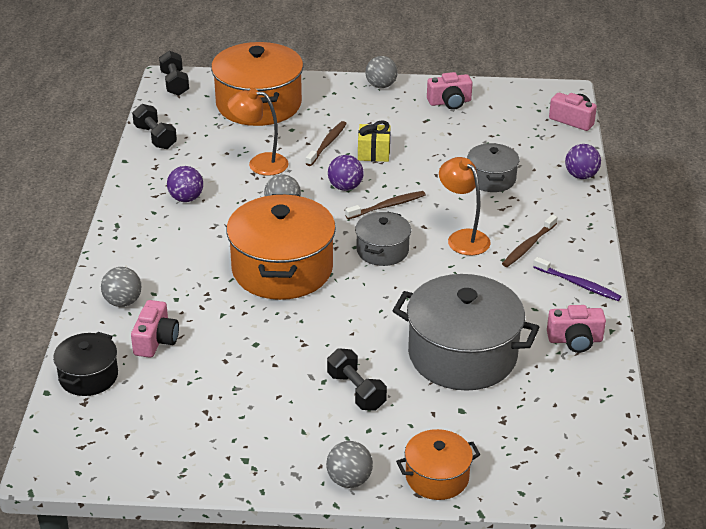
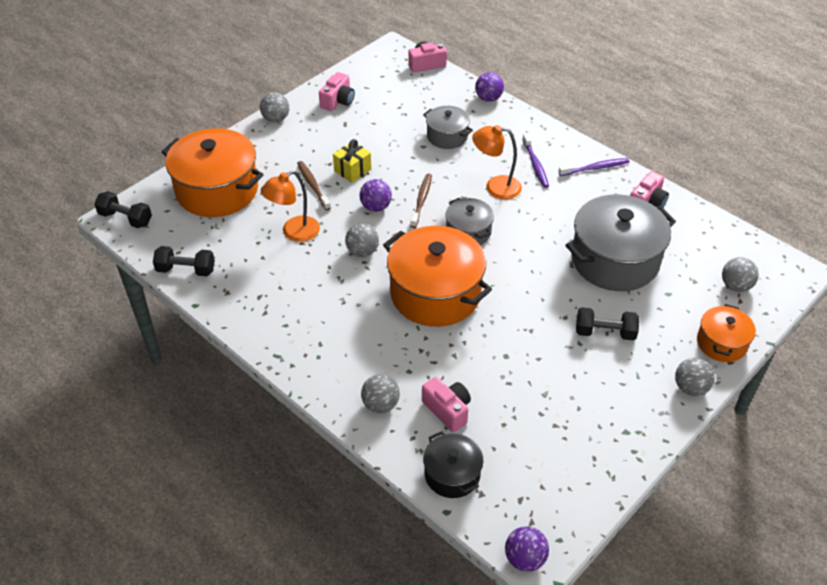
camera: 50 degrees left, 10 degrees up
(186, 198) = (290, 297): purple ball -> purple ball (525, 558)
(528, 246) = (535, 164): brown toothbrush -> purple toothbrush
(534, 453) = (735, 286): none -> grey ball

